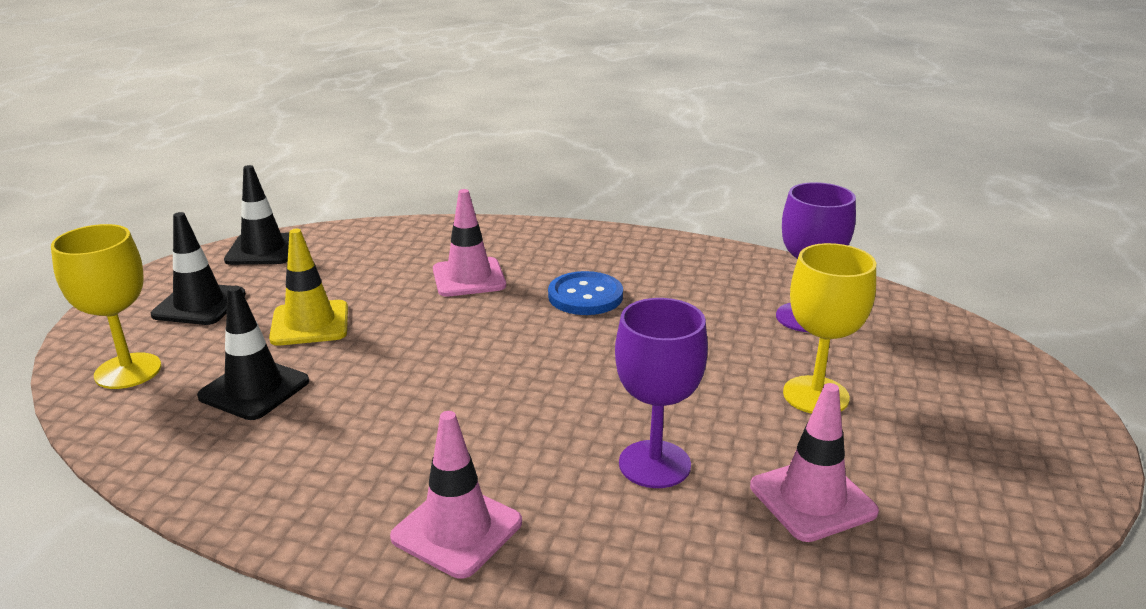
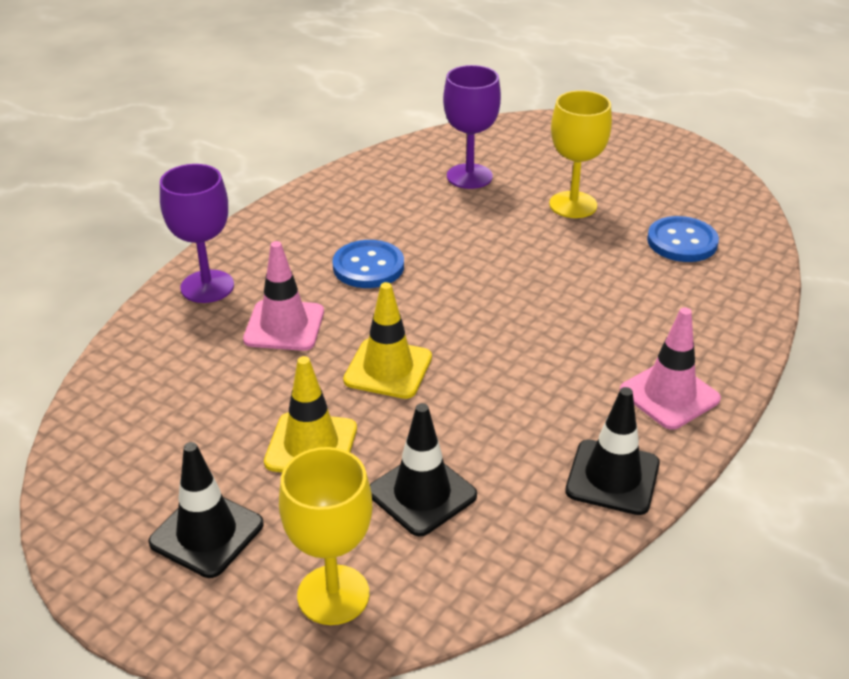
camera: 70 degrees left, 10 degrees up
(263, 250) = (92, 472): black traffic cone -> black traffic cone (612, 477)
(429, 337) = (388, 369): none -> yellow traffic cone
(654, 464) = (625, 291): purple goblet -> purple goblet (207, 286)
(812, 499) = (682, 242): pink traffic cone -> blue button

